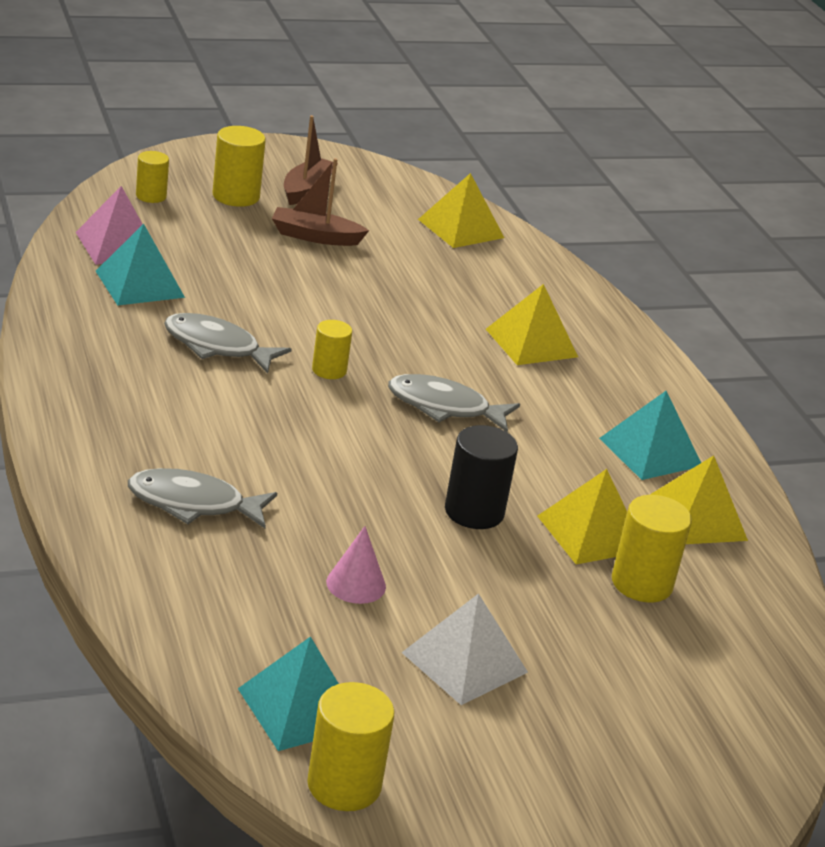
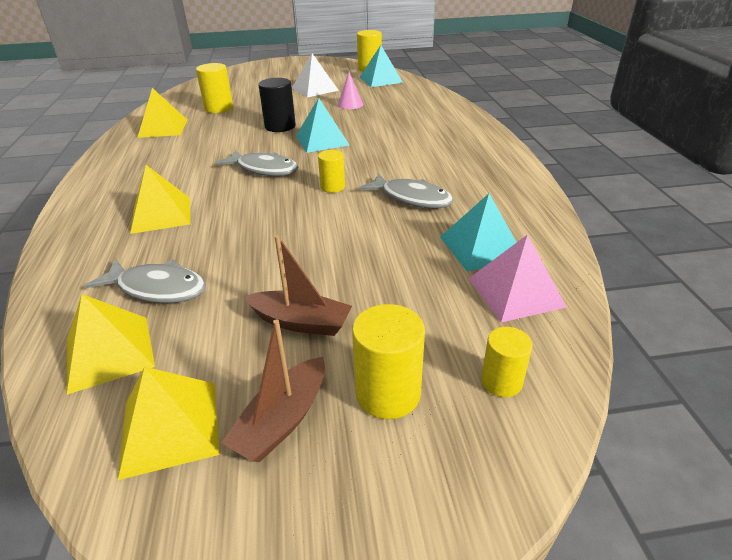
camera: 165 degrees left, 5 degrees up
(193, 504) = (422, 124): grey fish -> grey fish (157, 288)
(591, 533) = (226, 121): yellow pyramid -> yellow pyramid (170, 427)
(650, 452) = (152, 153): turquoise pyramid -> turquoise pyramid (322, 140)

